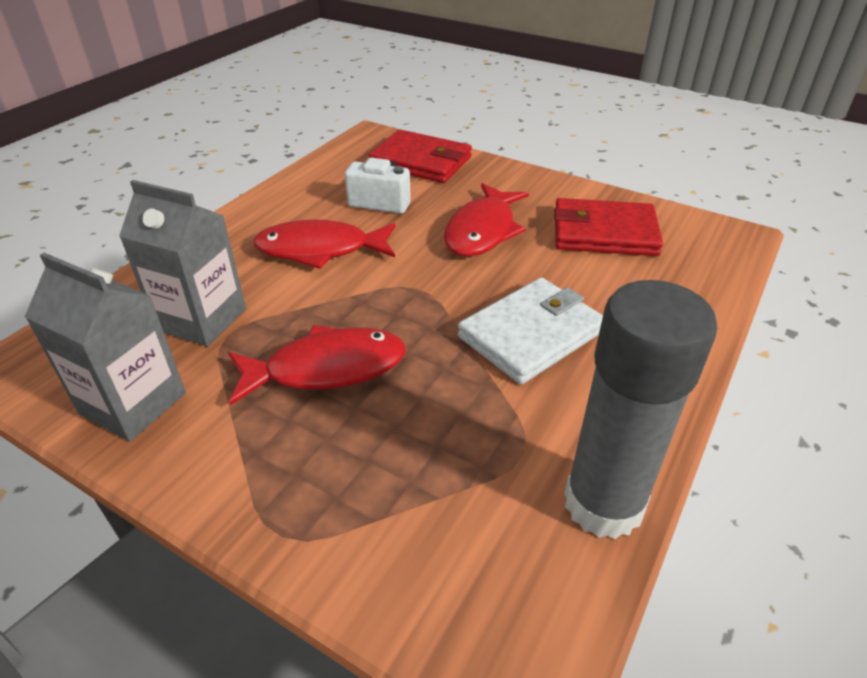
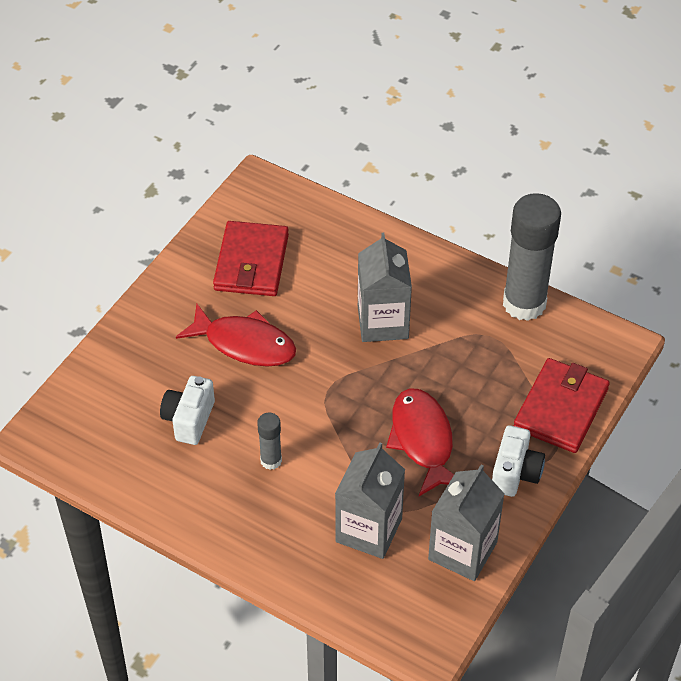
camera: 90 degrees left, 10 degrees up
(245, 471) = (515, 473): none -> white camera
(320, 250) = (271, 460): red fish -> grey glue stick
(421, 161) = (107, 389): red wallet -> red wallet (560, 408)
(531, 334) = (383, 322): white wallet -> grey carton

